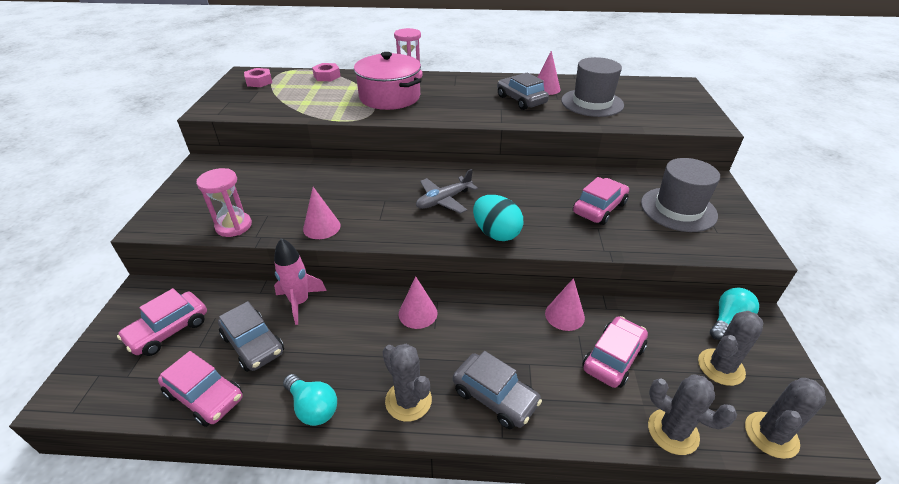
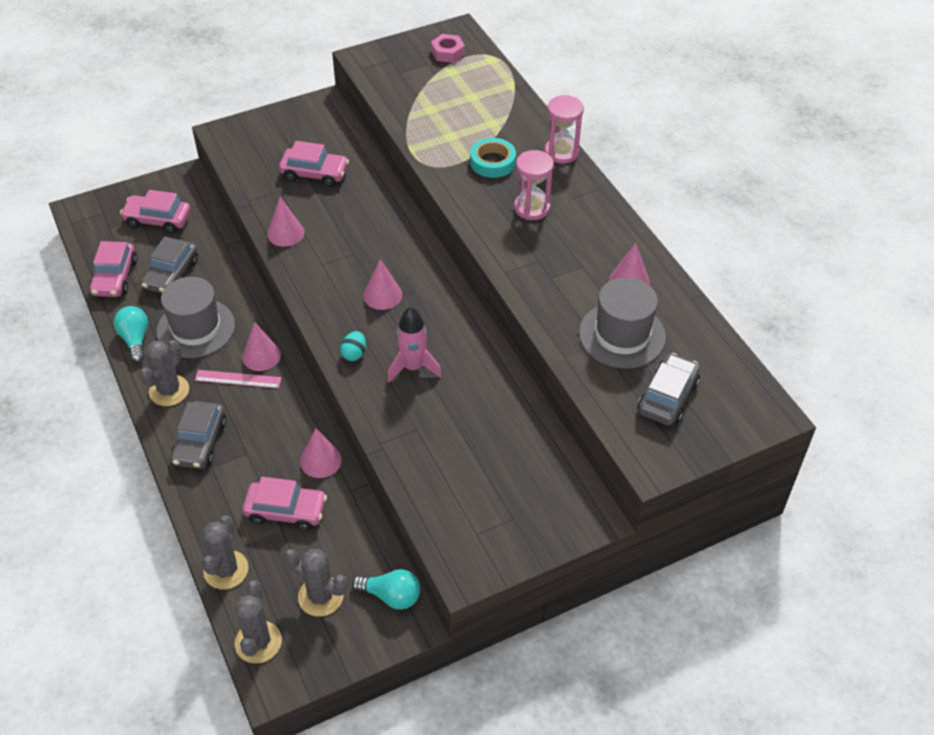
camera: 60 degrees right, 10 degrees up
(233, 226) = (252, 180): pink hourglass -> pink hourglass (532, 208)
(300, 302) = (228, 275): pink rocket -> pink rocket (413, 367)
(313, 407) = (135, 340): turquoise light bulb -> turquoise light bulb turned 150 degrees clockwise
(327, 76) = (503, 91): pink nut -> none
(390, 97) = (492, 162): pink pot -> turquoise tape
(433, 339) = (238, 379): none -> pink ruler
(444, 200) = (382, 295): grey plane -> pink cone
(496, 233) = (354, 354): turquoise egg -> turquoise egg, size x0.55
(521, 100) = (575, 269): grey car -> grey car (667, 397)
(599, 208) = (453, 421): pink car -> pink car (315, 173)
(678, 209) = (500, 491): grey hat -> grey hat (196, 328)
(771, 435) = (258, 642): grey cactus -> grey cactus turned 75 degrees clockwise

